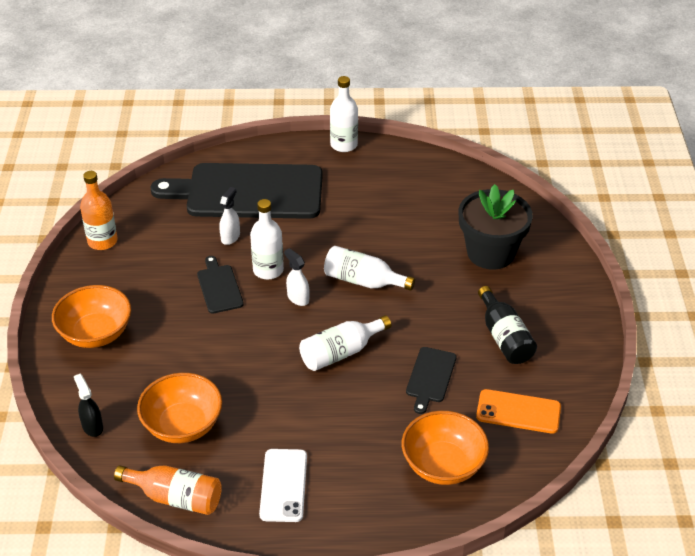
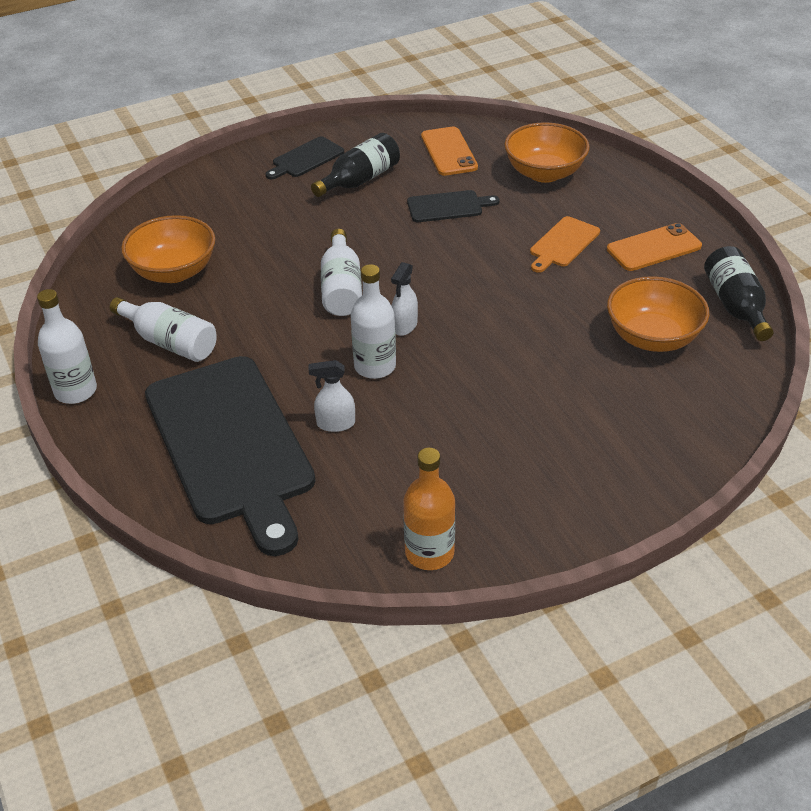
camera: 115 degrees left, 0 degrees up
(92, 426) = (720, 403): black spray bottle -> none
(95, 333) = (595, 470): orange bowl -> orange bowl (174, 271)
(176, 497) = (735, 305): orange bottle -> black bottle
(219, 287) = (433, 395): black cutting board -> black cutting board (305, 159)
(283, 485) = (653, 248): white phone -> orange phone
(330, 427) = (563, 244): none -> orange cutting board
(340, 353) = (462, 269): white bottle -> white bottle (170, 342)
(491, 253) = (236, 218): black flower pot -> none

